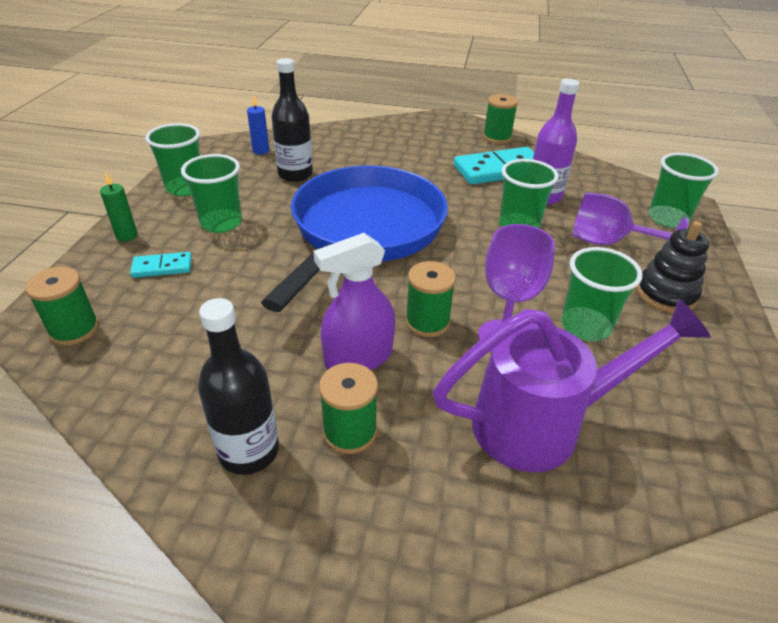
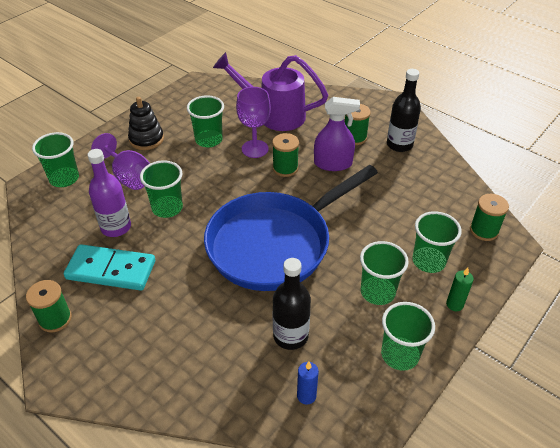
camera: 150 degrees left, 5 degrees up
(162, 267) = (428, 261): turquoise domino -> green cup

